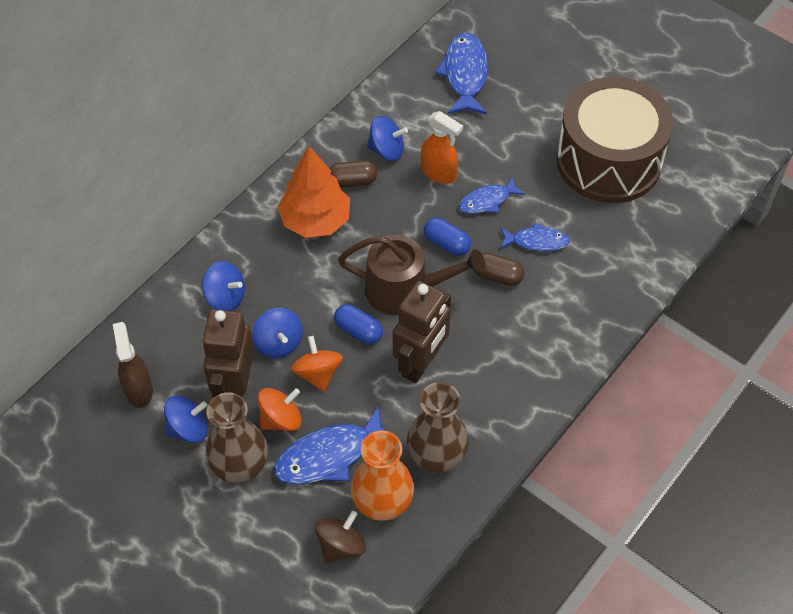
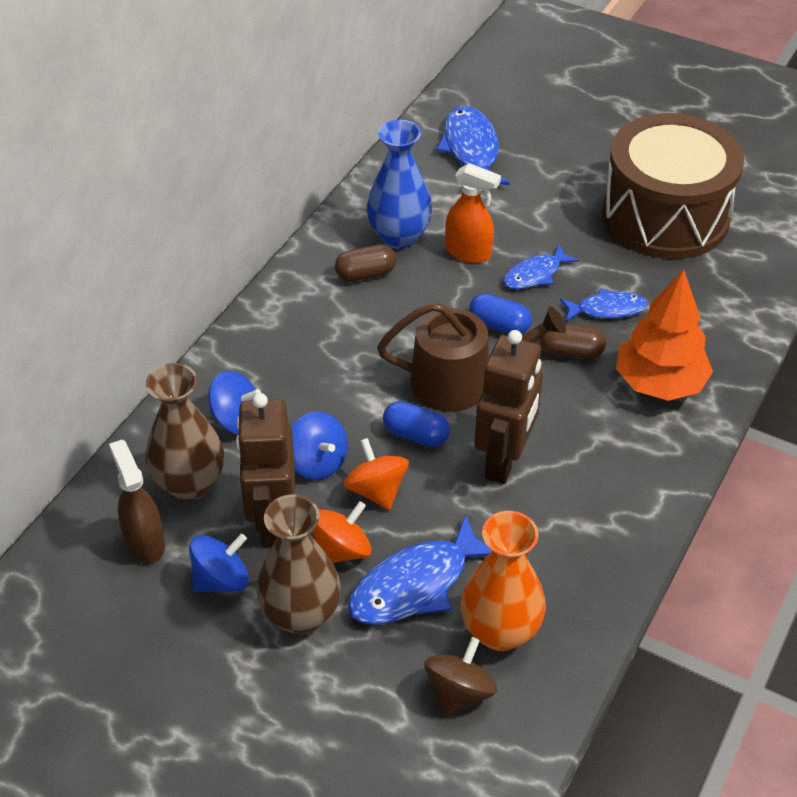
camera: 10 degrees left, 10 degrees down
(315, 220) = (330, 321): orange tree -> orange tree (659, 383)
(387, 150) = (399, 236): blue spinning top -> blue vase
(436, 456) = (554, 565): brown vase -> brown vase (190, 484)

